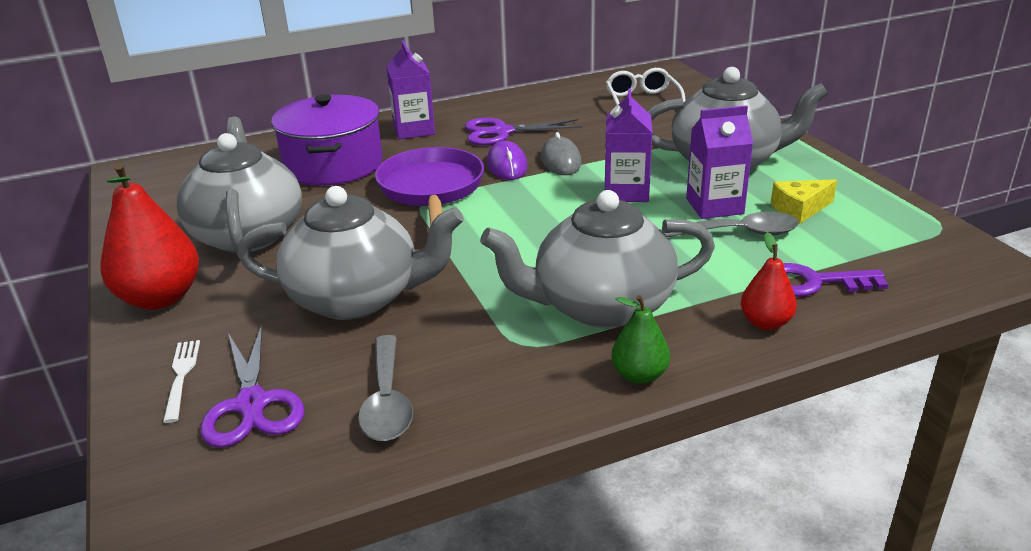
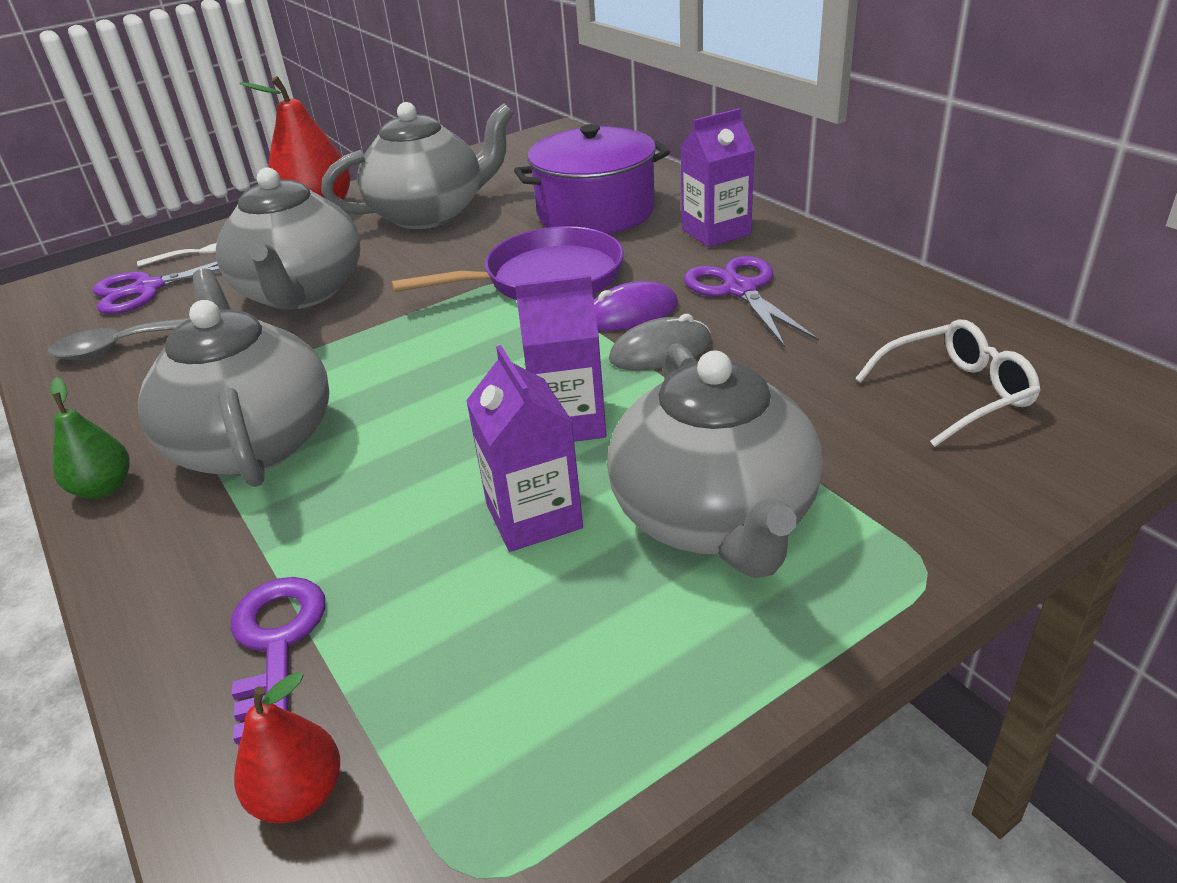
camera: 80 degrees right, 5 degrees up
(739, 233) = (442, 551): grey spoon -> none
(765, 323) = (178, 590): red pear -> red pear (300, 795)
(799, 209) = (536, 625): yellow cheese -> none

